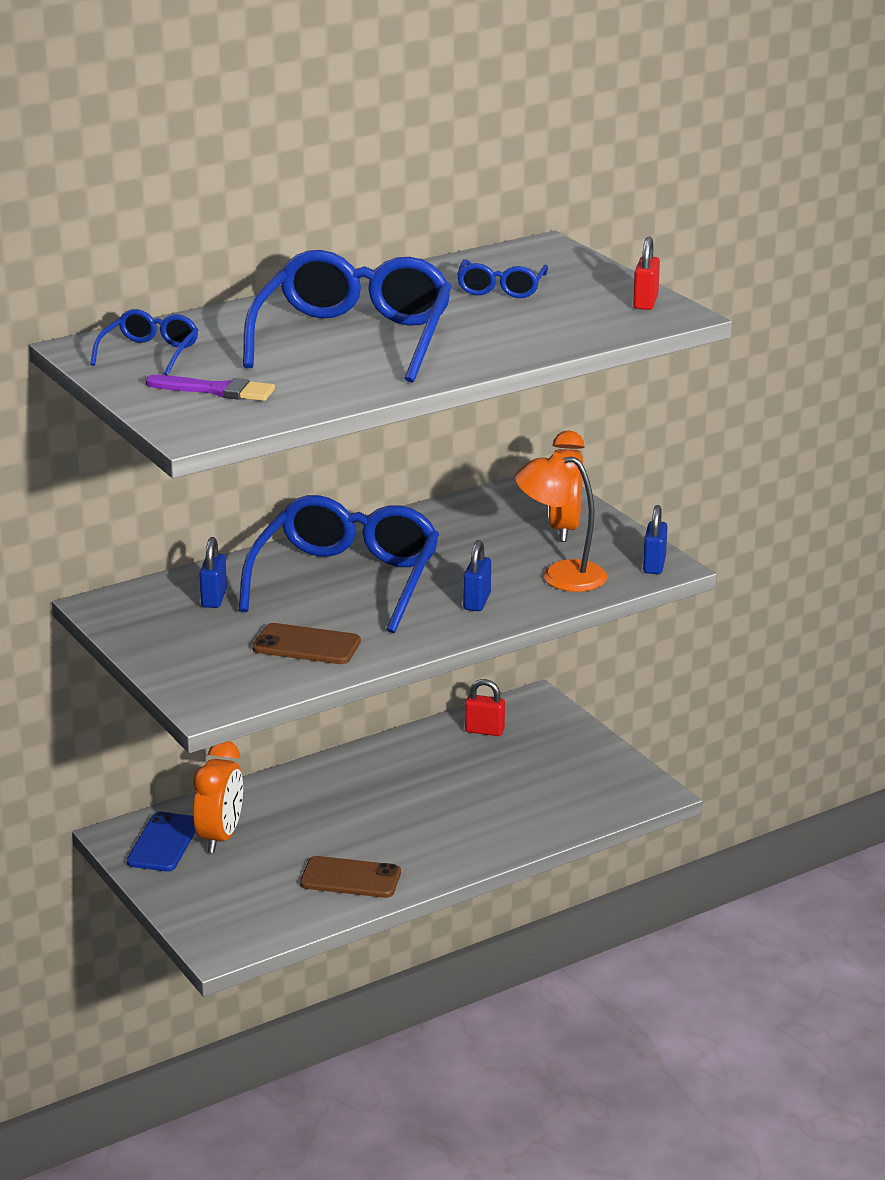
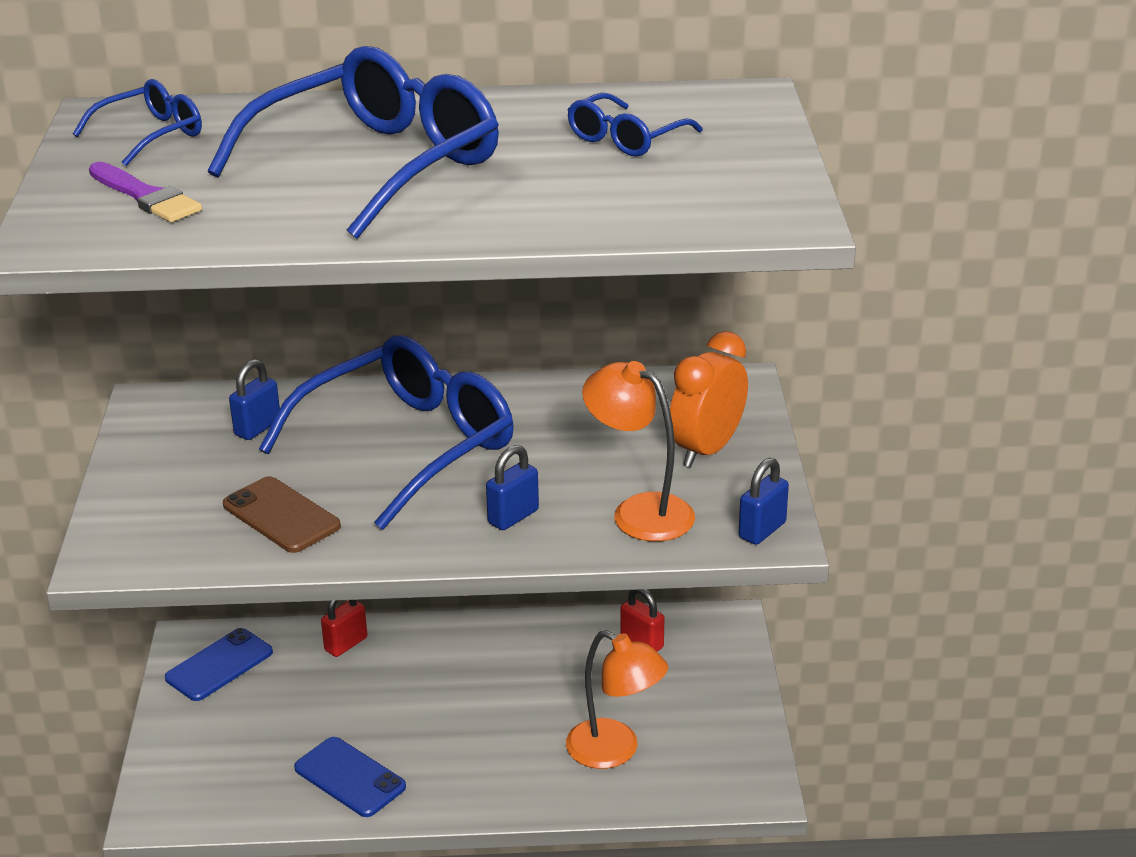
camera: 30 degrees right, 5 degrees up
(220, 837) = (275, 678): orange clock -> none
(350, 878) = (350, 777): brown phone -> blue phone
(531, 801) = (615, 751): none -> orange lamp
(645, 302) = (774, 195): red padlock -> red padlock (346, 644)

